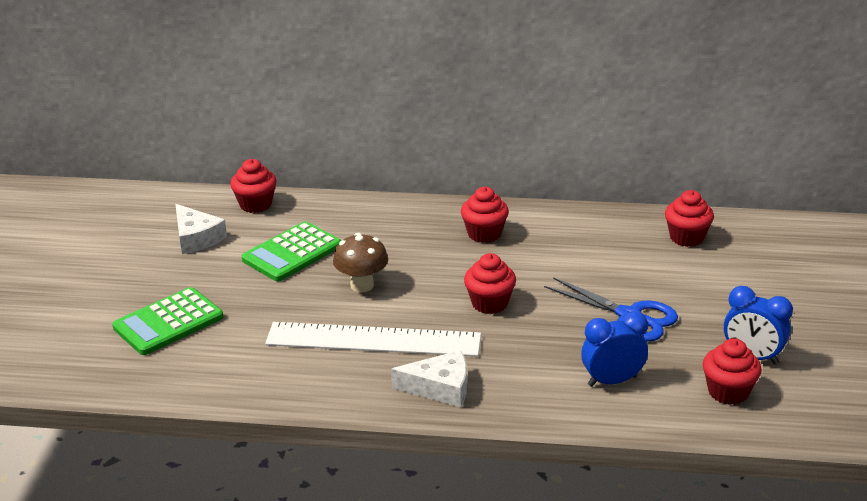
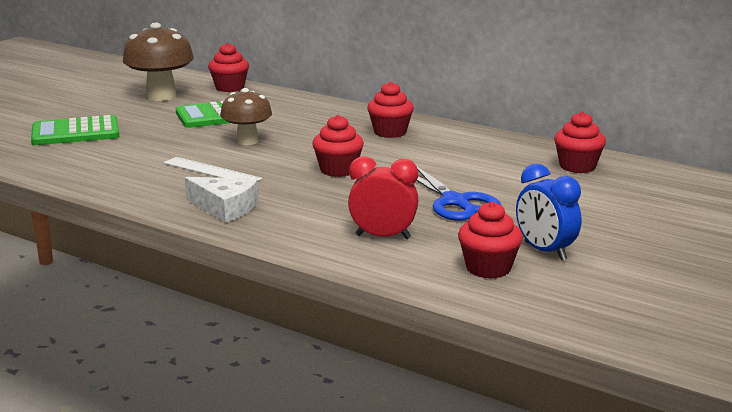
camera: 25 degrees right, 10 degrees down
(196, 238) = (161, 96): white cheese -> brown mushroom
(373, 340) = (212, 171): white ruler -> white ruler, size x0.55
(612, 381) = (383, 237): blue clock -> red clock

